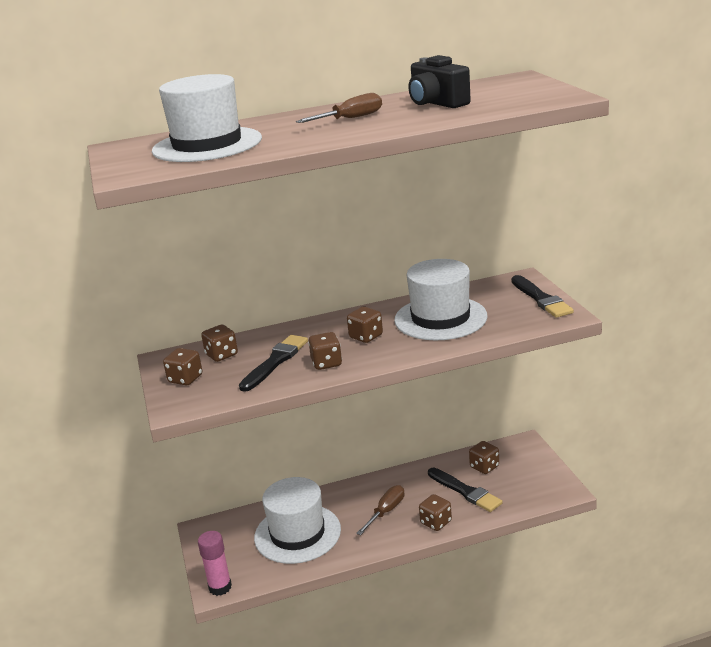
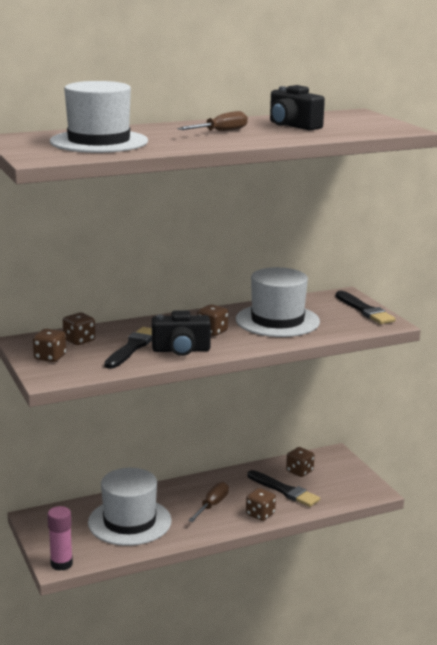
camera: 10 degrees left, 5 degrees down
(326, 363) = (181, 350): brown dice -> black camera

